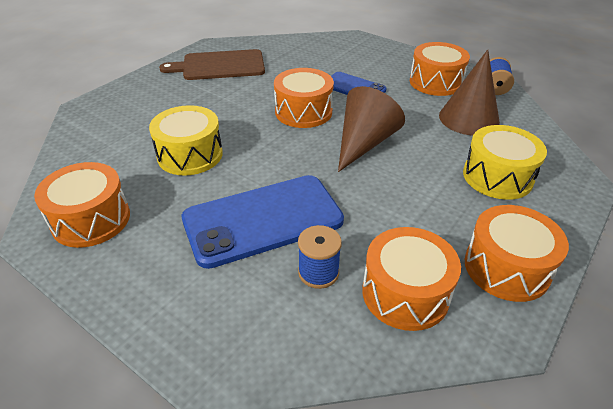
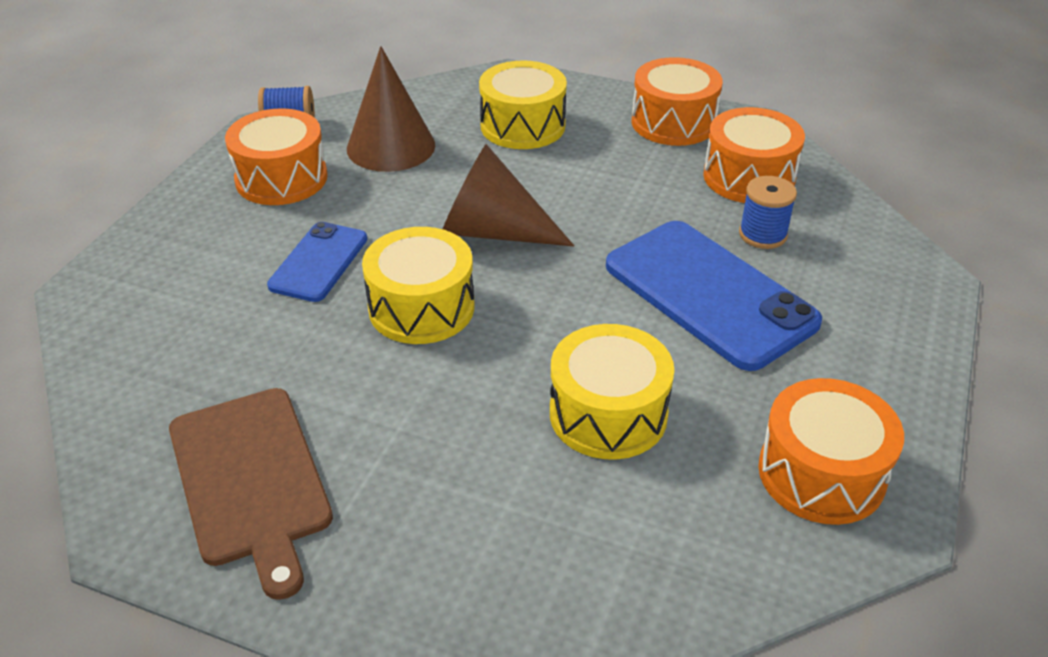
camera: 105 degrees left, 0 degrees up
(303, 112) = (421, 307): orange drum -> yellow drum

